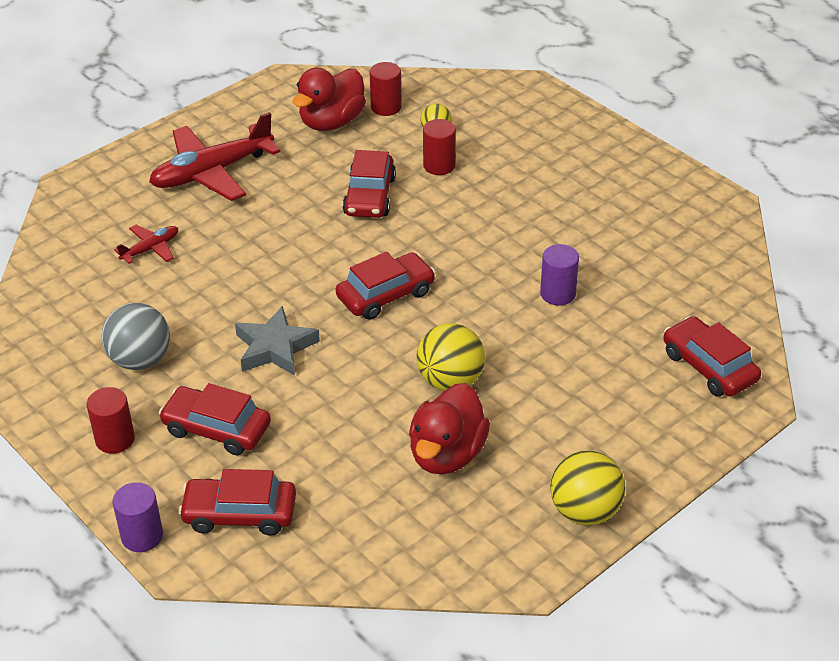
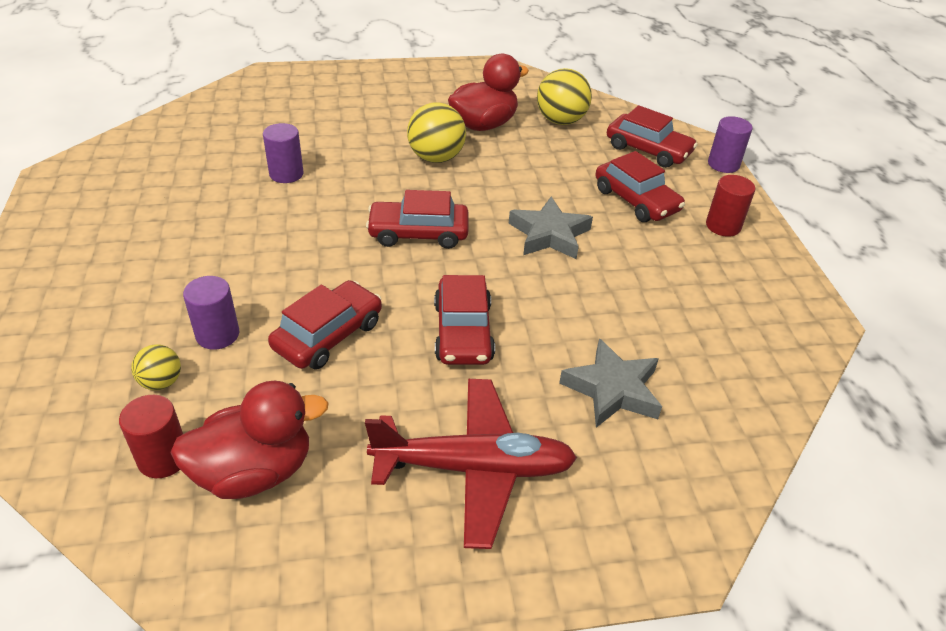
camera: 150 degrees left, 0 degrees up
(140, 360) = (676, 276): grey ball -> none
(151, 249) = (612, 389): red plane -> grey star
(439, 165) = (217, 334): red cylinder -> purple cylinder
(585, 511) = (433, 74): yellow ball -> yellow ball (560, 121)
(709, 367) = (261, 97): red car -> red car (463, 332)

